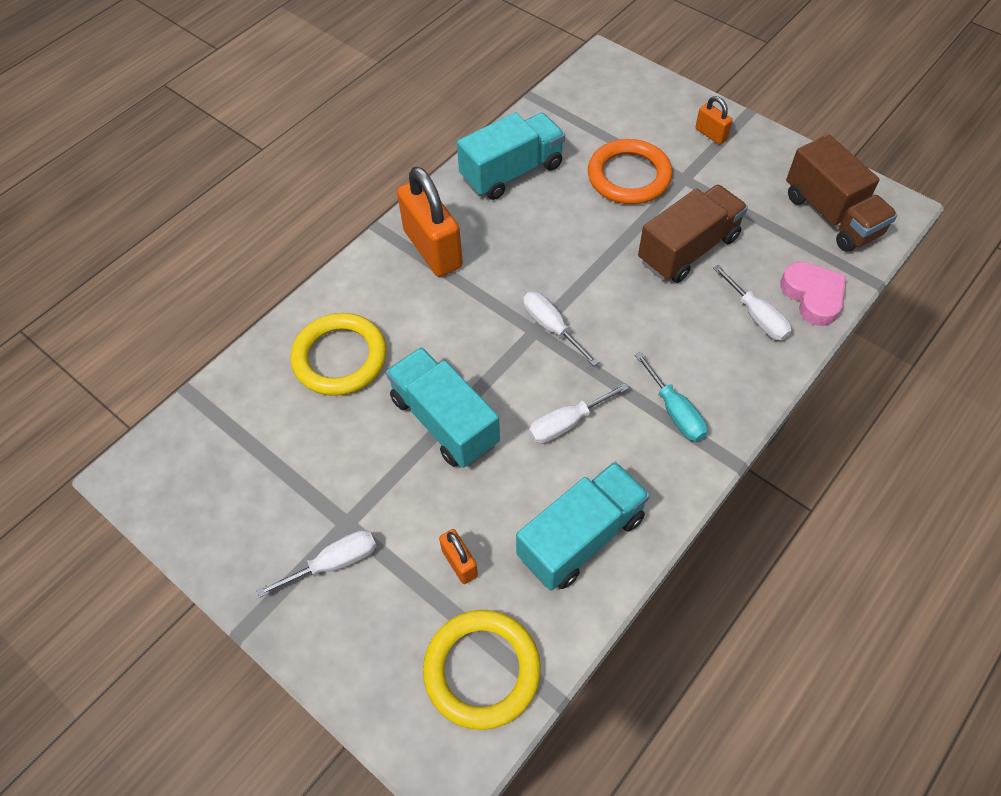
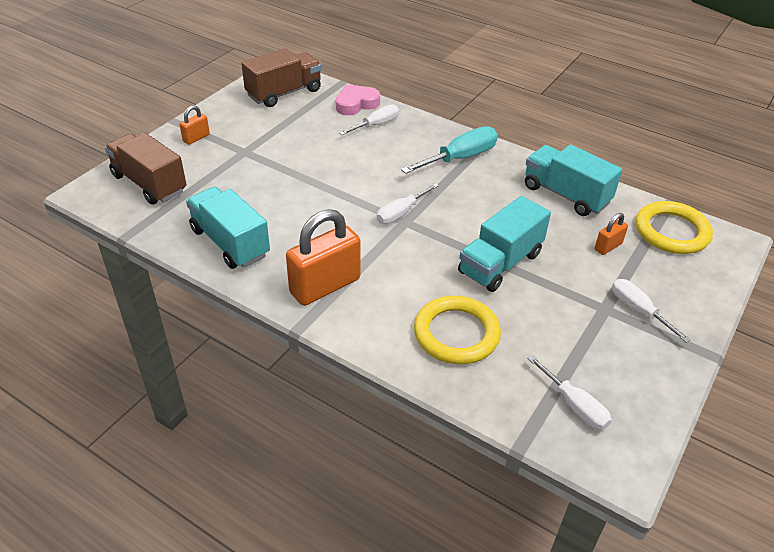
camera: 100 degrees left, 15 degrees down
(566, 423) = (483, 203): white screwdriver -> white screwdriver (574, 405)
(629, 176) = (240, 177): orange ring -> none
(675, 411) = (460, 158): turquoise screwdriver -> turquoise screwdriver, size x1.51
(688, 249) = (318, 150): brown truck -> brown truck (149, 183)

